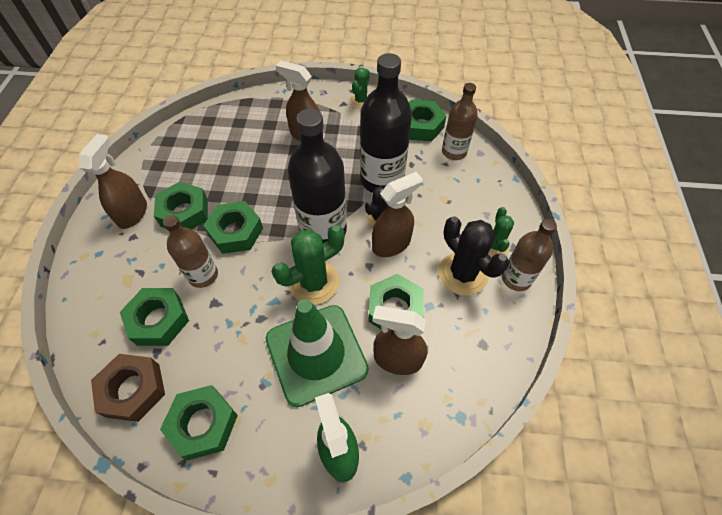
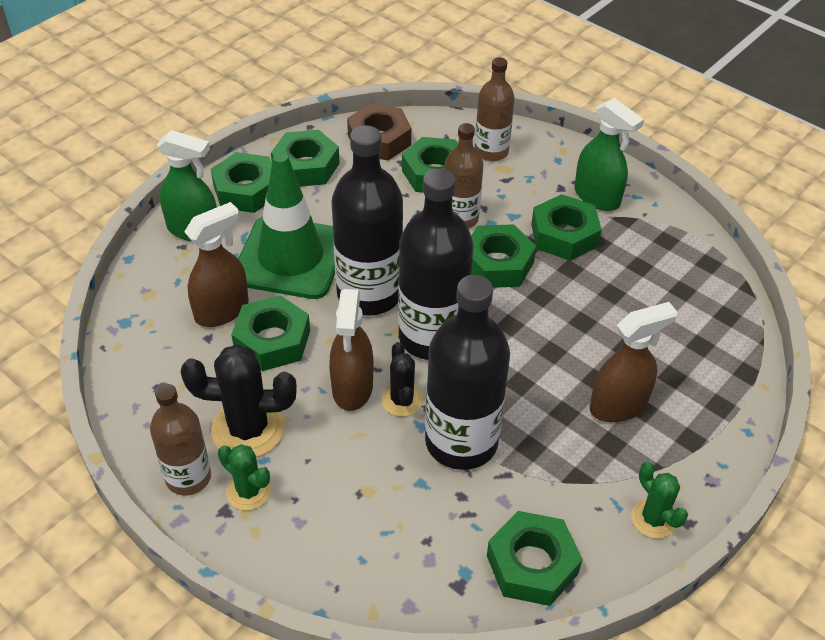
camera: 125 degrees right, 10 degrees down
(132, 213) = (597, 197): brown spray bottle -> green spray bottle
(264, 450) = (246, 190): none -> green nut
(314, 282) = (369, 294): green cactus -> black bottle
(454, 152) = (440, 569): brown bottle -> brown bottle (491, 151)

